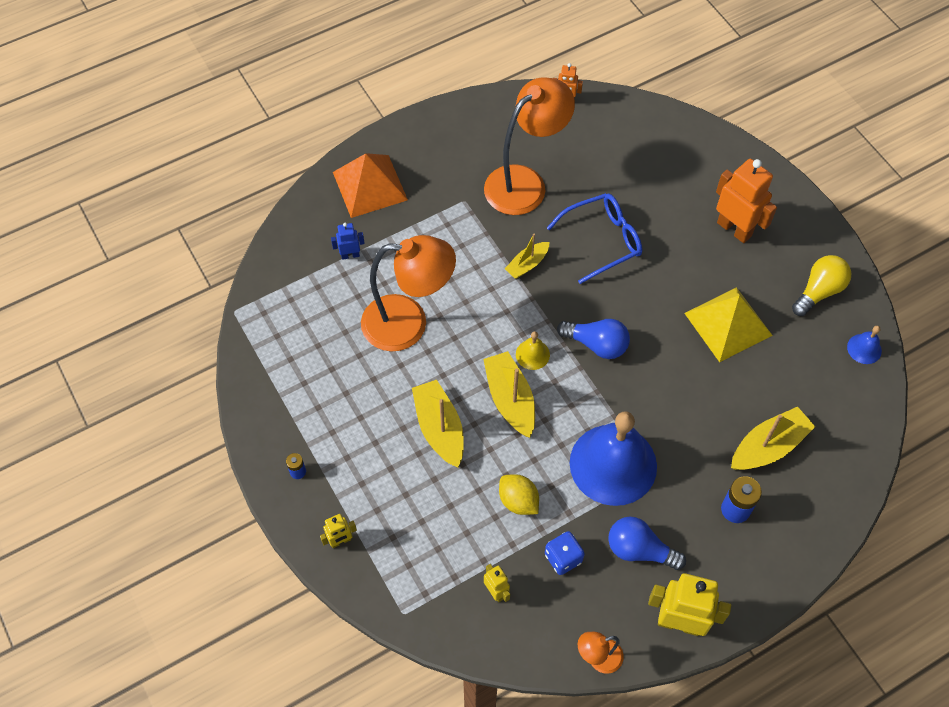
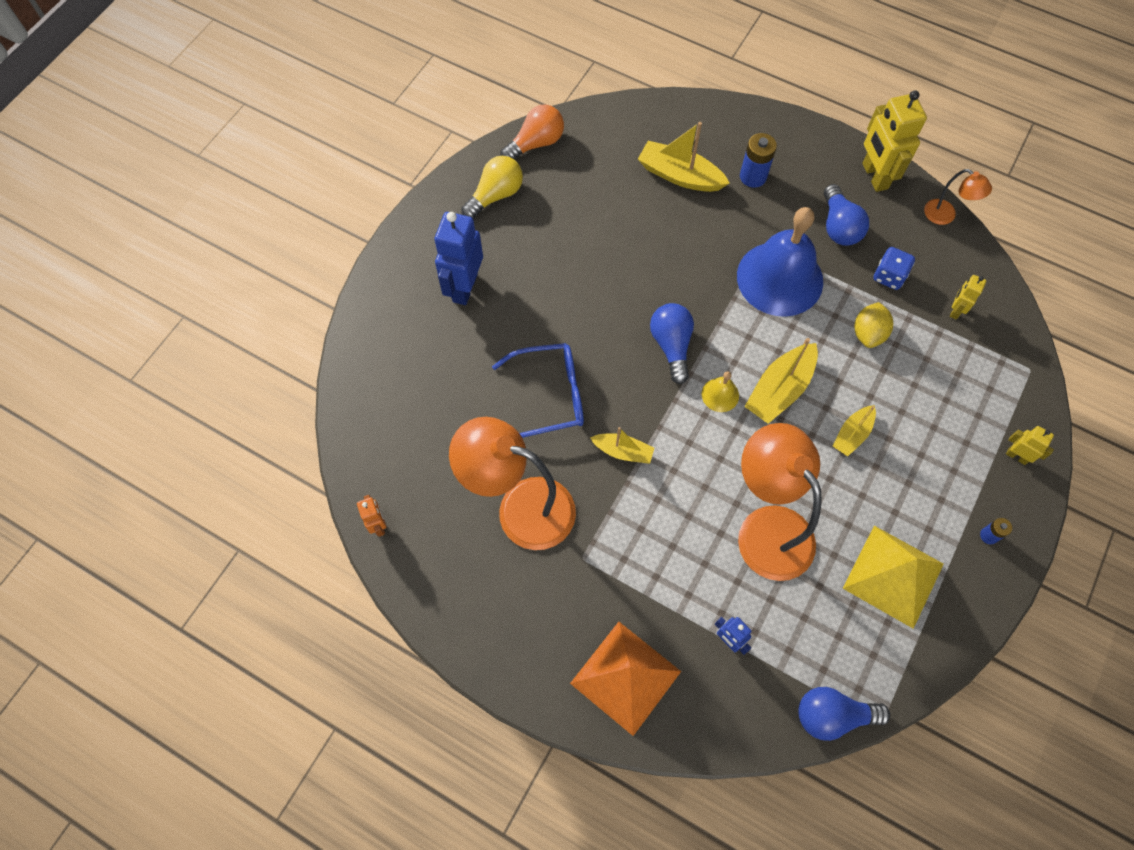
camera: 120 degrees left, 5 degrees up
(260, 287) = (832, 715): none -> blue light bulb
(439, 428) = (852, 434): yellow boat -> yellow boat, size x0.61
(602, 240) = (549, 396): blue glasses -> blue glasses turned 135 degrees clockwise
(728, 324) = (577, 250): yellow pyramid -> yellow pyramid (893, 575)
(734, 229) = (464, 287): orange robot -> blue robot
(819, 291) = (495, 195): yellow light bulb -> yellow light bulb turned 120 degrees clockwise
(864, 348) = (536, 143): blue bell -> orange light bulb

